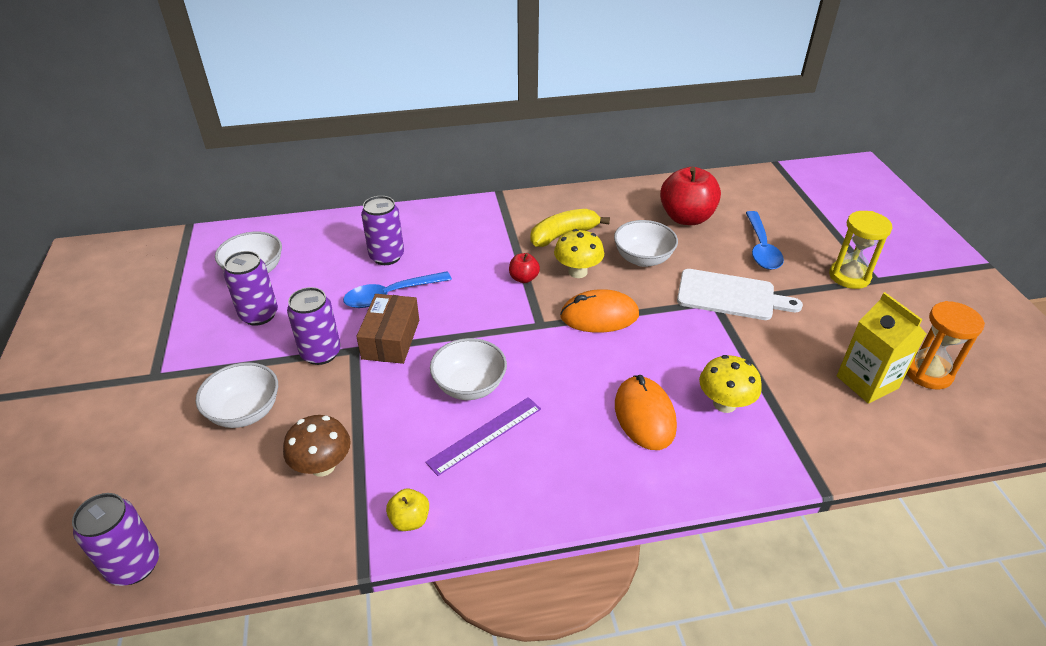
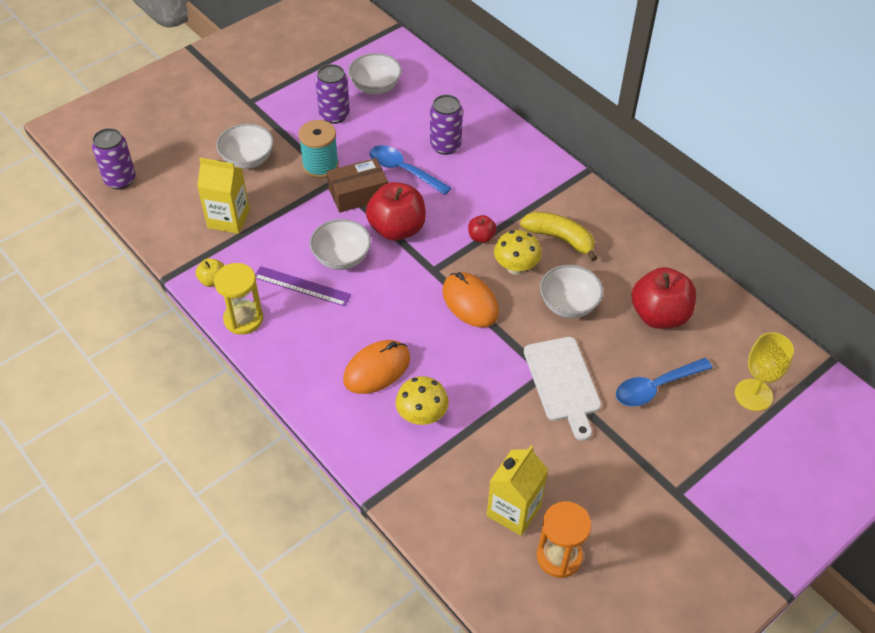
camera: 60 degrees right, 10 degrees up
(321, 353) = (320, 166): purple can -> turquoise spool
(323, 466) = (228, 219): brown mushroom -> yellow carton
(465, 329) = (397, 229): none -> red apple
(792, 206) = (753, 395): none -> yellow goblet
(849, 276) = (664, 469): yellow hourglass -> yellow hourglass (243, 319)

